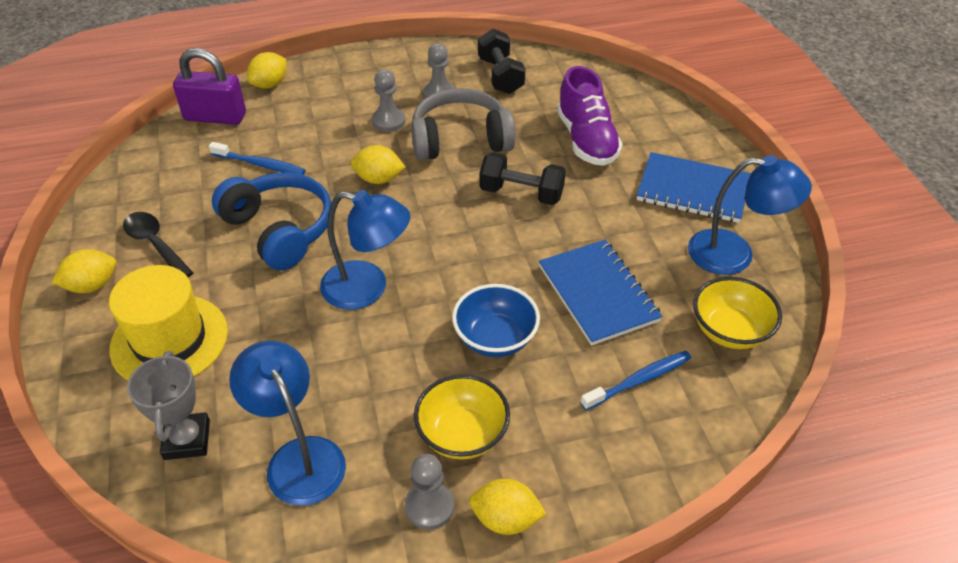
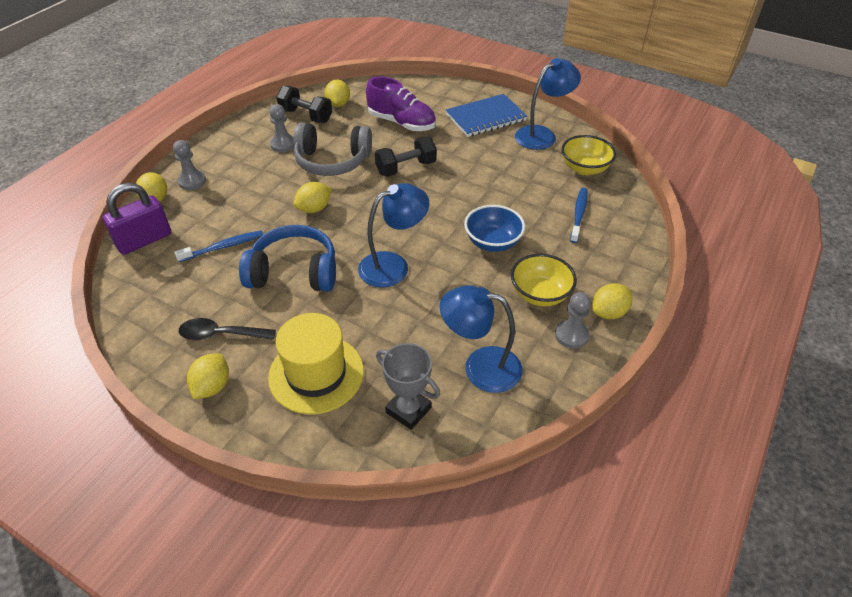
camera: 45 degrees left, 0 degrees up
(388, 121) = (273, 175): grey pawn -> grey pawn (192, 181)
(460, 140) = (332, 161): grey headphones -> grey headphones turned 120 degrees counterclockwise
(548, 81) = (338, 104): none -> yellow lemon
(598, 293) = (509, 190): blue notebook -> none

